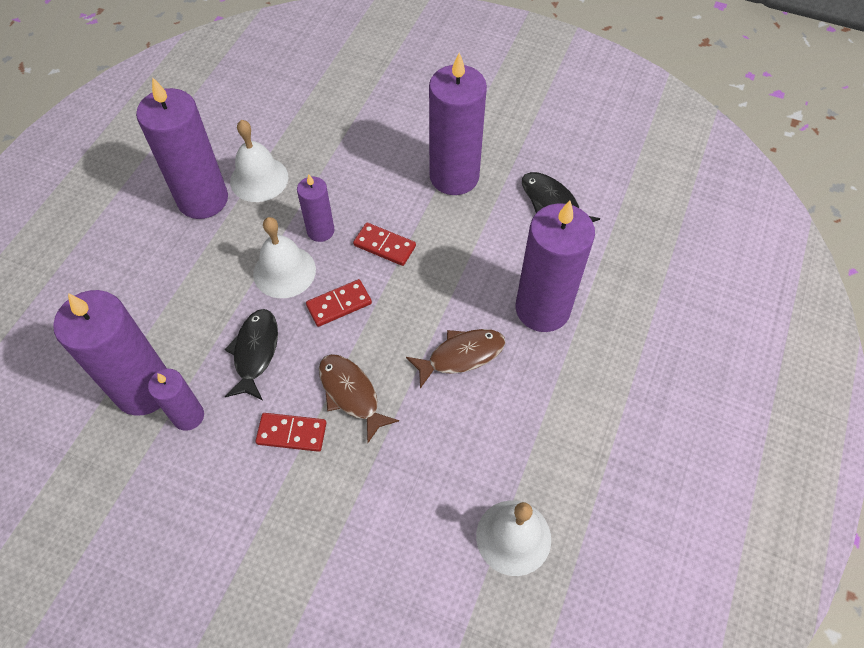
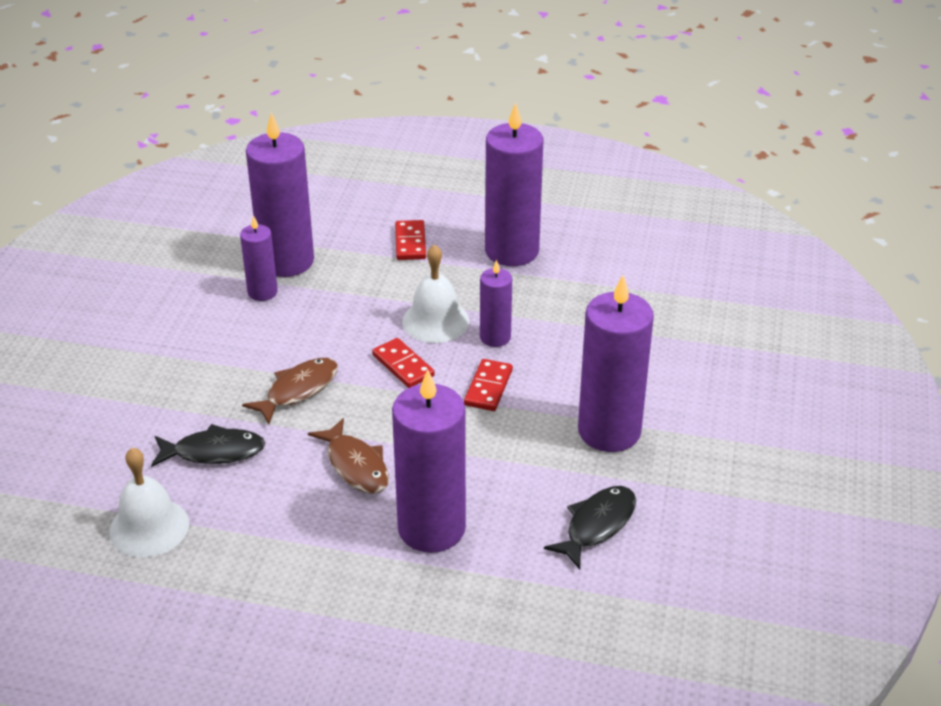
camera: 80 degrees right, 20 degrees down
(255, 352) = (336, 319): black fish -> black fish (213, 452)
(259, 179) = (552, 282): white bell -> none
(292, 433) = (251, 358): red domino -> red domino (410, 243)

